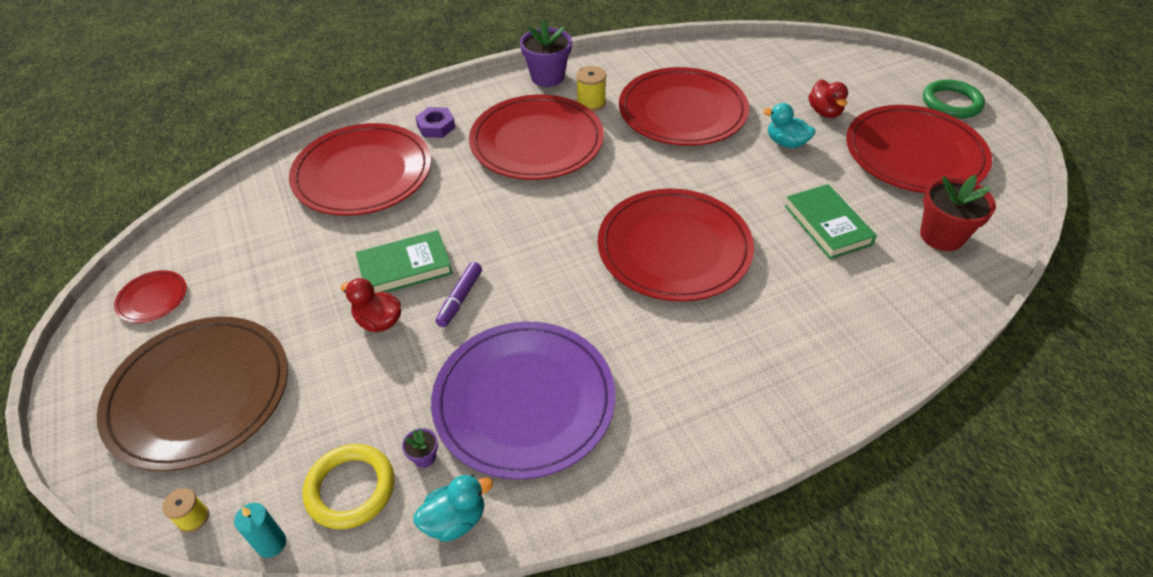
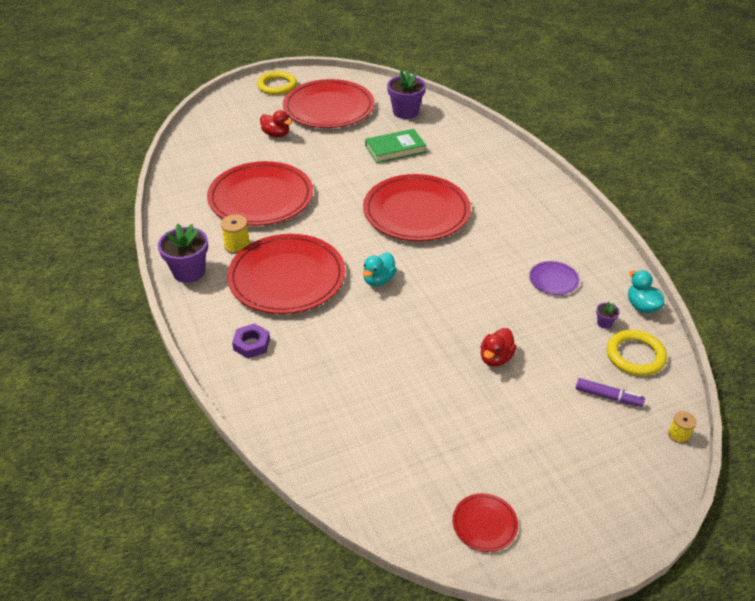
camera: 90 degrees left, 5 degrees down
(199, 394) = (581, 457): brown plate -> none
(271, 544) = (682, 388): turquoise candle -> none
(363, 174) = (317, 391): red plate -> none
(405, 267) = (438, 348): green book -> none
(460, 299) = (469, 314): purple marker -> purple marker (608, 397)
(524, 401) = (553, 280): purple plate -> purple plate, size x0.42
(786, 143) = (309, 154): turquoise duck -> turquoise duck (378, 280)
(824, 112) = (276, 134): red duck -> red duck turned 45 degrees clockwise
(941, 236) = (405, 112): red flower pot -> purple flower pot
(951, 103) = (277, 86): green ring -> yellow ring

